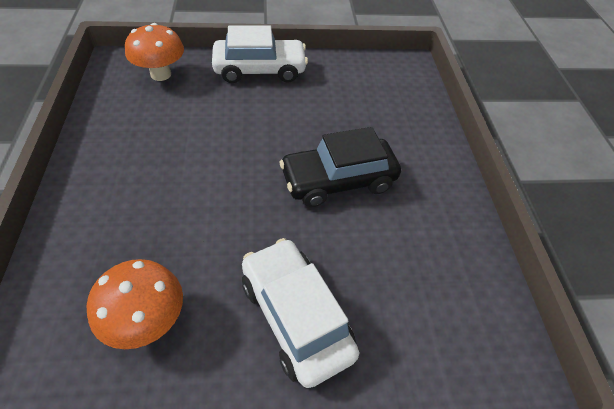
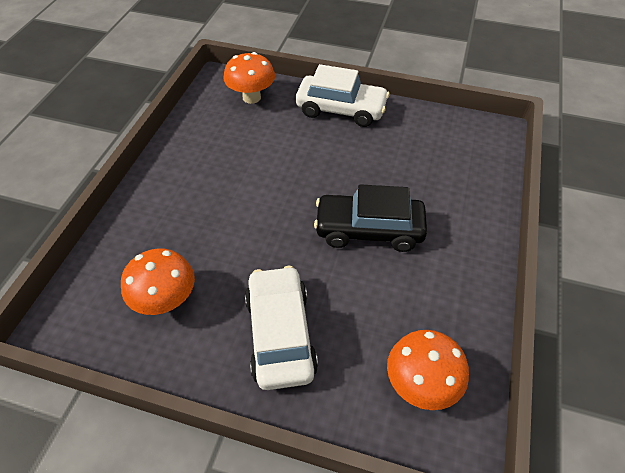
camera: 25 degrees right, 0 degrees up
(456, 321) = (420, 384): none -> orange mushroom

